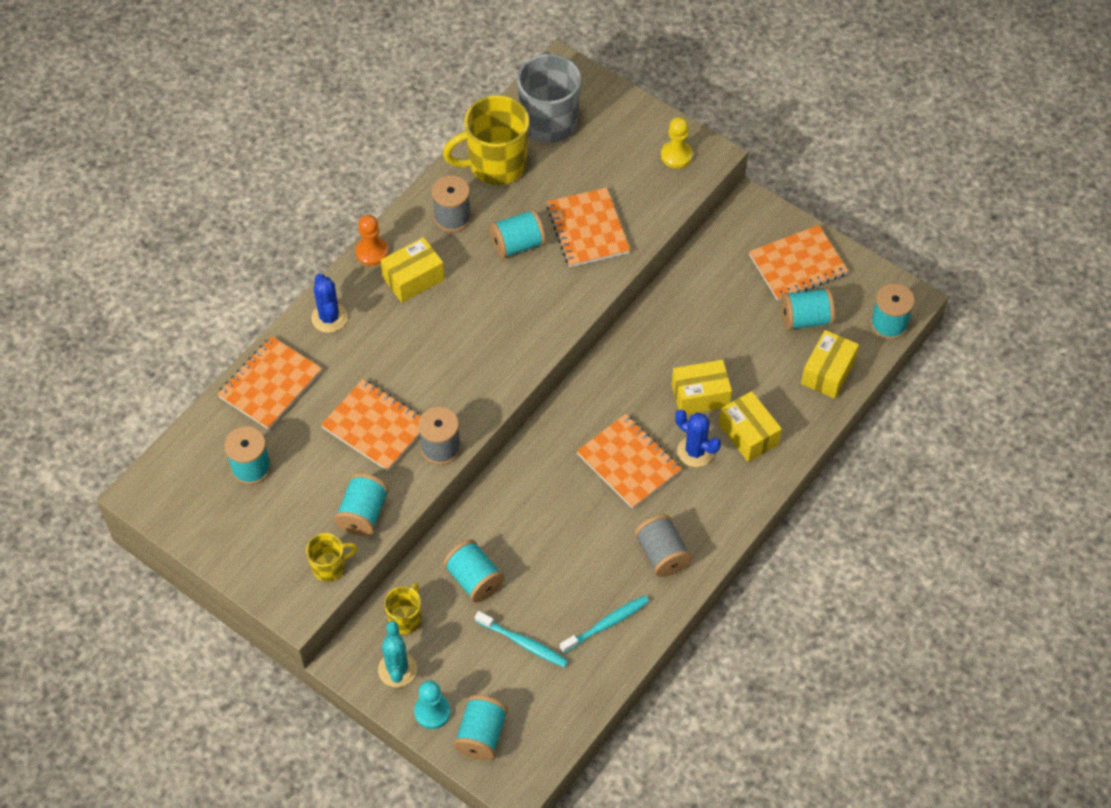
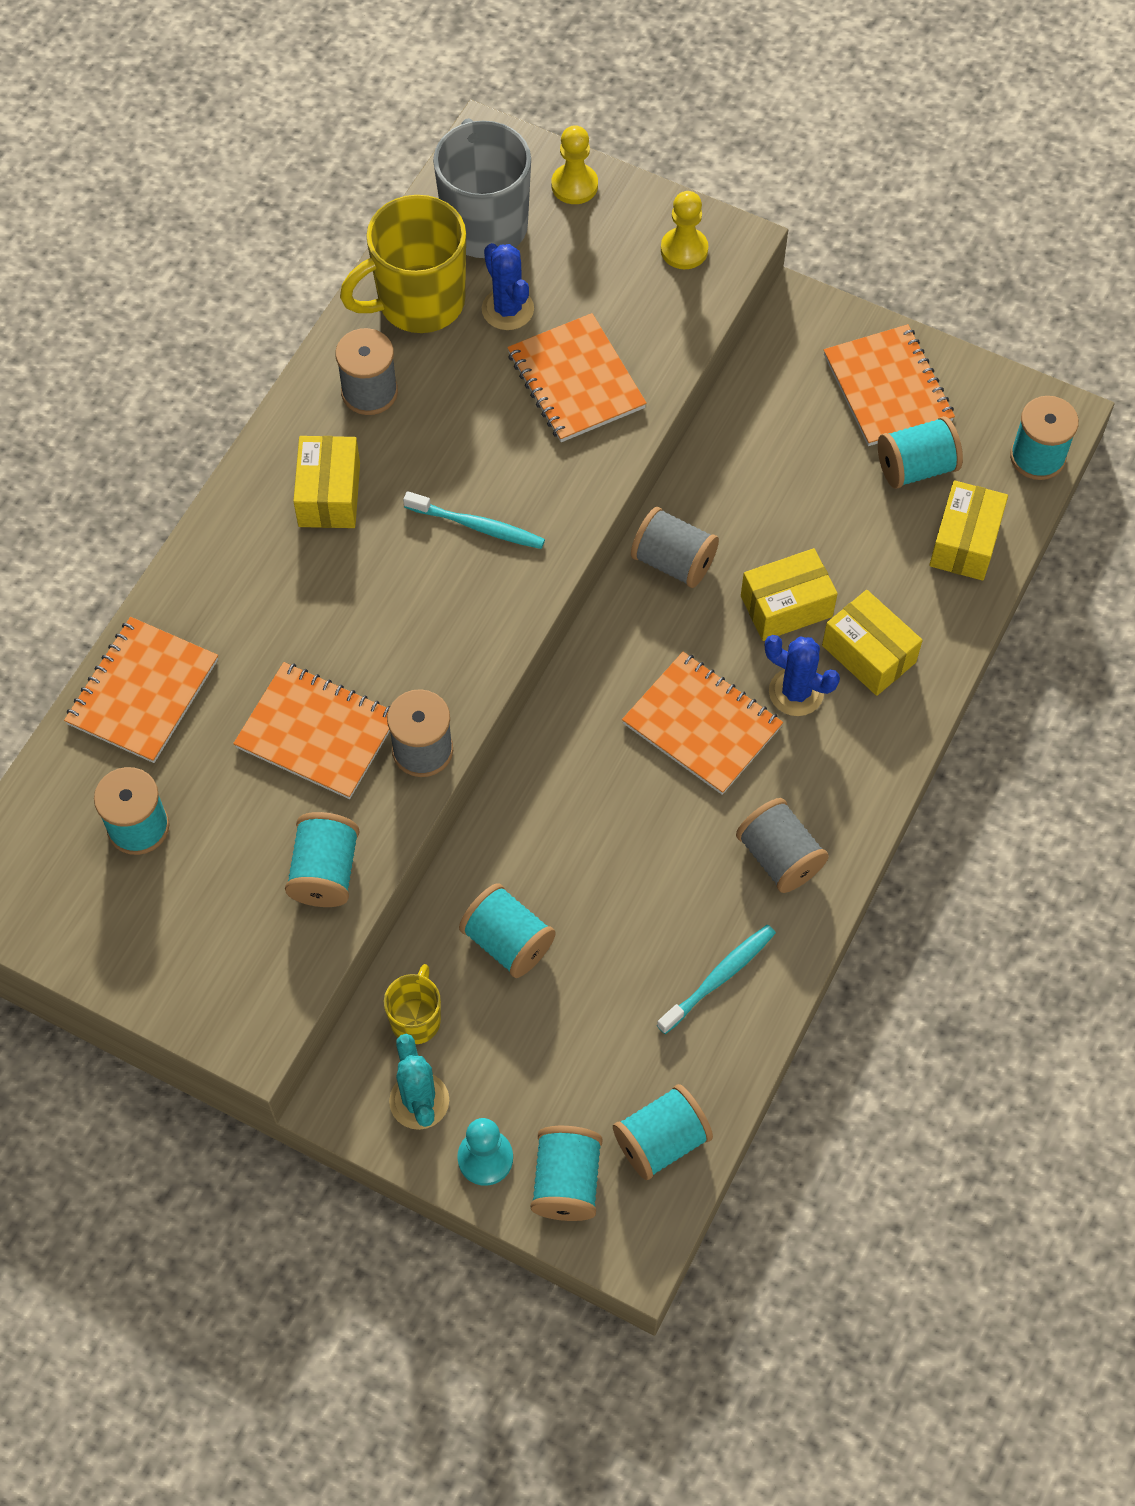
camera: 10 degrees left, 5 degrees up
(329, 318) = (213, 574): blue cactus -> blue cactus (507, 309)
(330, 567) = (290, 963): yellow mug -> none
(372, 252) = (258, 463): orange pawn -> none
(413, 278) = (329, 495): yellow box -> yellow box turned 45 degrees counterclockwise
(517, 244) = (476, 419): turquoise spool -> turquoise spool (661, 1141)
(523, 643) = (601, 1028): turquoise toothbrush -> turquoise toothbrush (478, 526)
(613, 104) = (574, 185): none -> yellow pawn
(632, 356) = (673, 562): none -> grey spool
(797, 265) = (887, 388): orange notebook -> orange notebook turned 75 degrees counterclockwise

